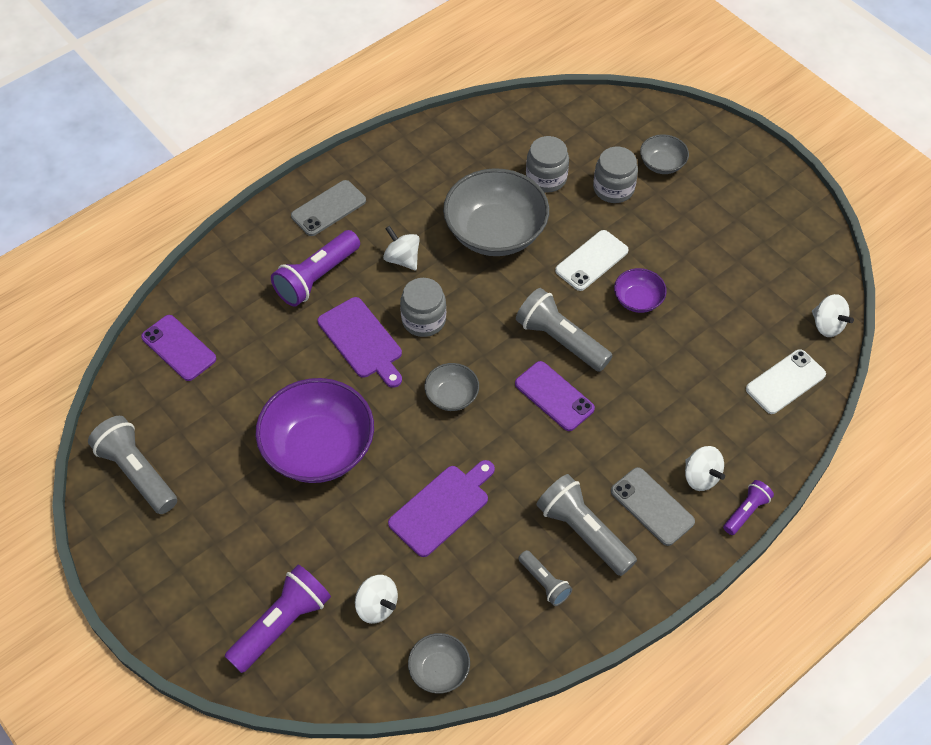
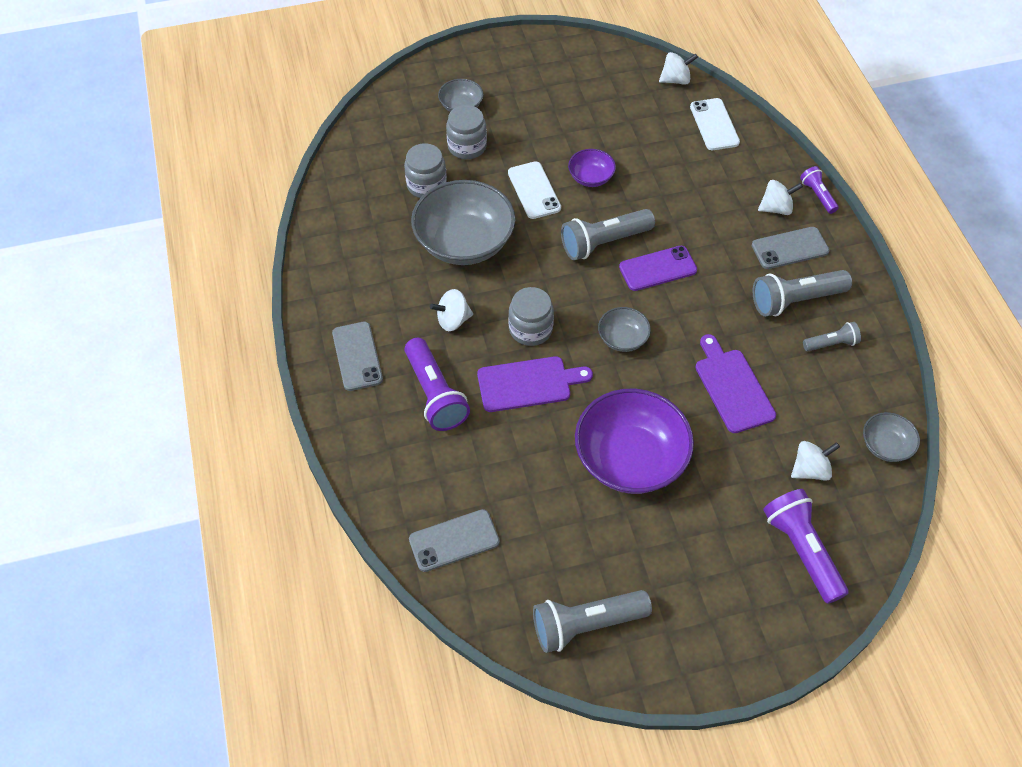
camera: 65 degrees left, 0 degrees up
(178, 348) = (454, 541): purple phone -> grey phone

